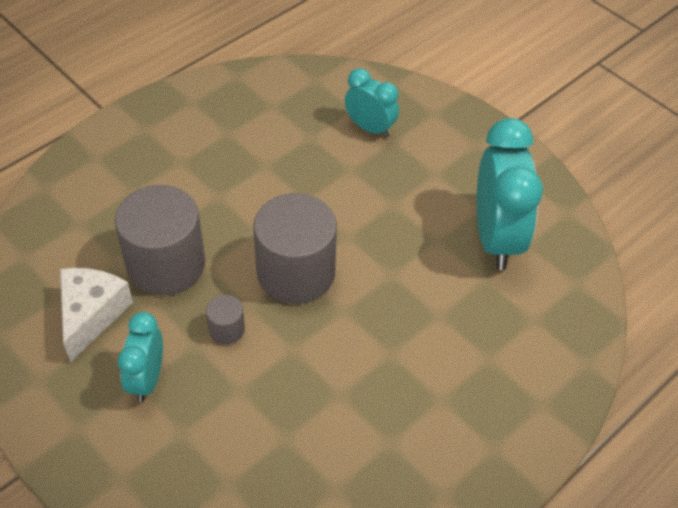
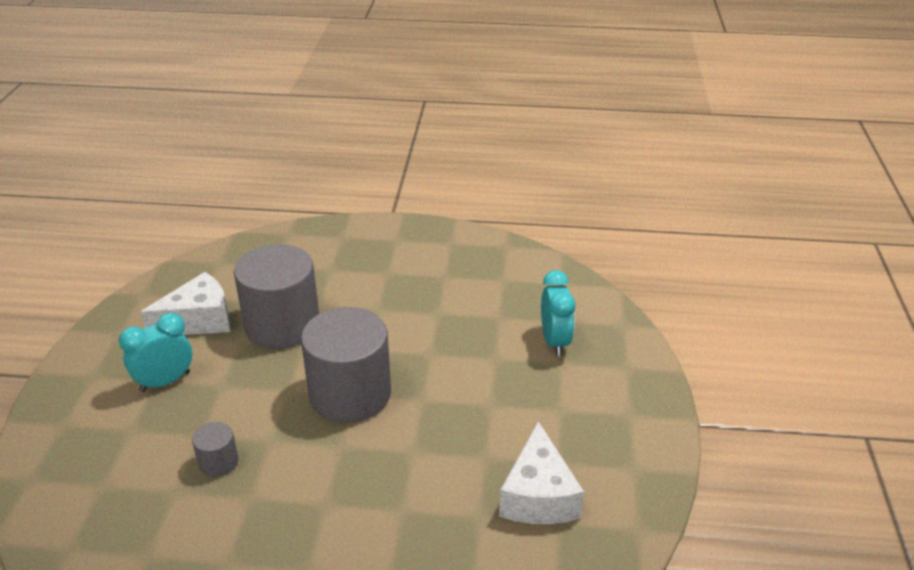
camera: 50 degrees right, 15 degrees down
(226, 329) = (252, 392): grey cylinder -> grey cylinder (218, 462)
(496, 238) = (538, 495): turquoise clock -> white cheese

